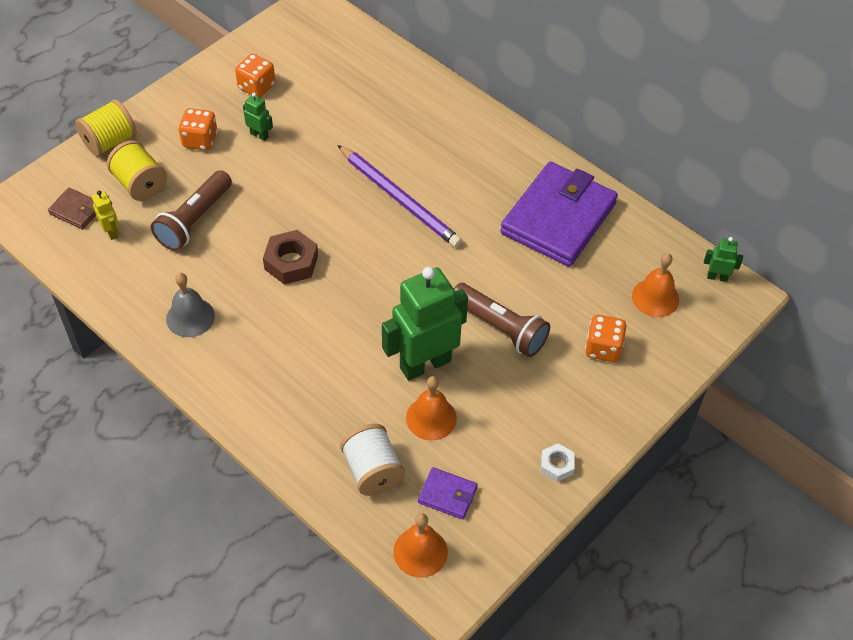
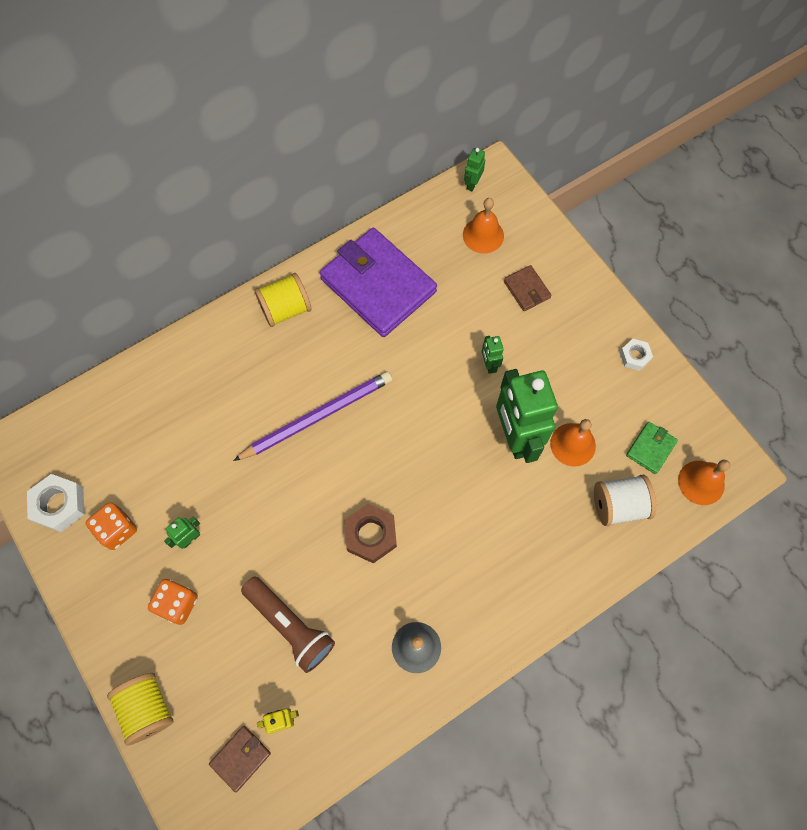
camera: 75 degrees left, 15 degrees up
(140, 184) = (223, 679): yellow spool -> yellow spool (285, 309)
(270, 46) = (59, 505): none -> white nut
(447, 495) = (650, 448): purple wallet -> green wallet
(500, 328) = (489, 364): brown flashlight -> green robot
(603, 348) = (527, 289): orange dice -> brown wallet

